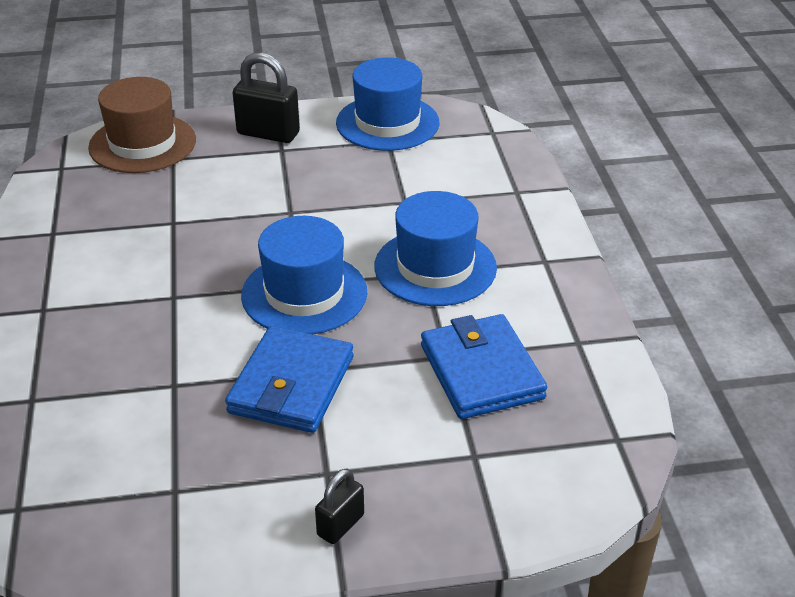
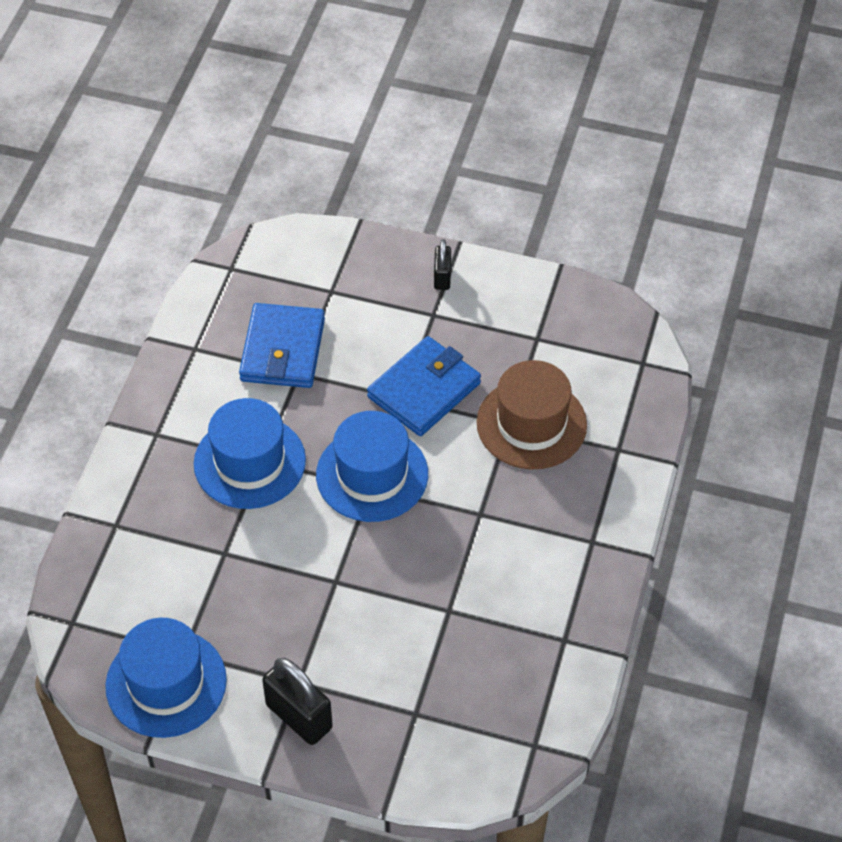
camera: 155 degrees left, 15 degrees up
(142, 144) = (438, 753): brown hat -> brown hat (531, 424)
(340, 525) = (442, 277): black padlock -> black padlock turned 60 degrees counterclockwise

